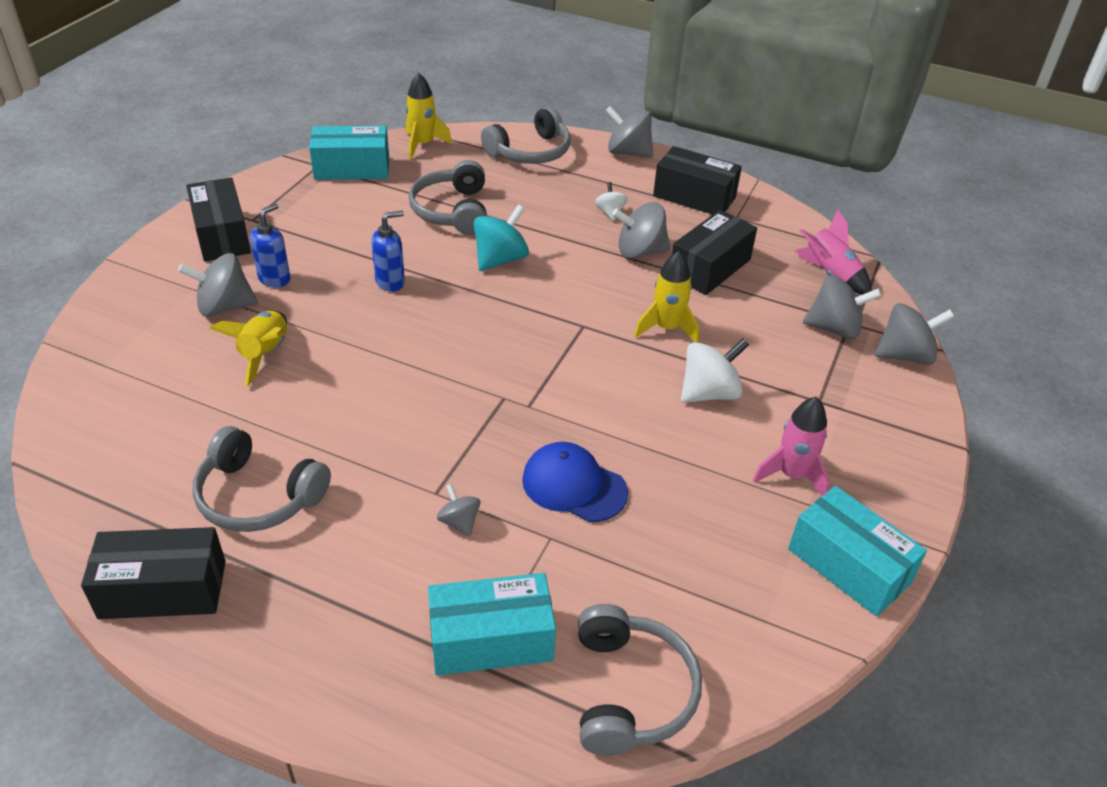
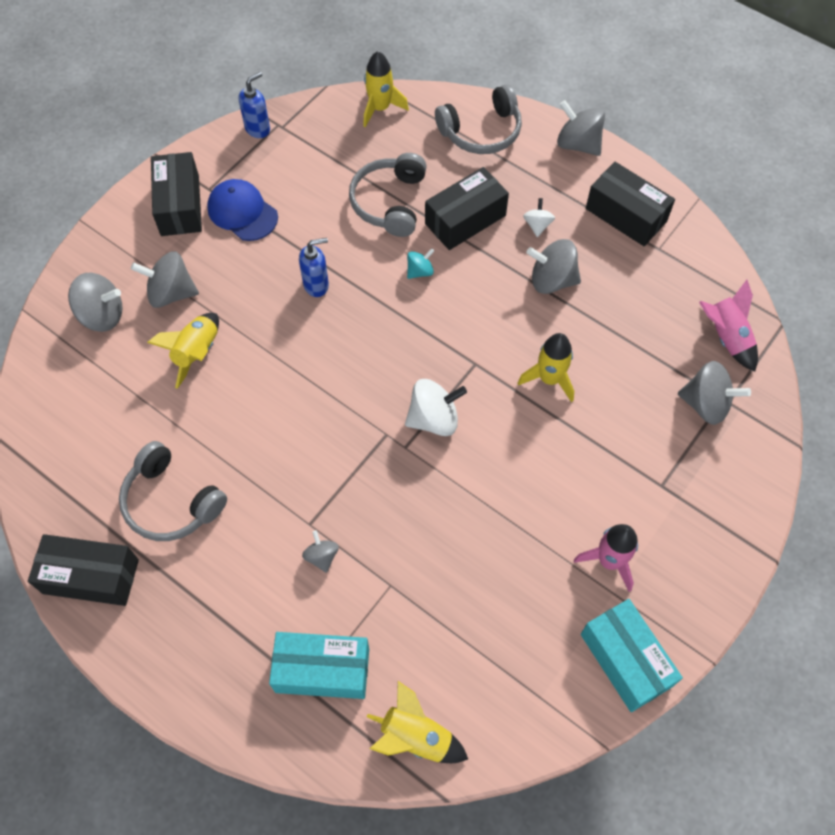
camera: 15 degrees right, 20 degrees up
(275, 279) = (217, 266): blue soap dispenser -> blue soap dispenser (258, 129)
(352, 168) = (308, 133): turquoise box -> none
(500, 259) = (420, 271): turquoise spinning top -> turquoise spinning top, size x0.56
(574, 485) = (422, 537): blue cap -> blue cap (242, 212)
(630, 691) = (415, 737): grey headphones -> yellow rocket
(709, 393) = (565, 460): white spinning top -> white spinning top (434, 419)
(710, 268) = (612, 311): black box -> black box (465, 220)
(905, 355) = (761, 447): grey spinning top -> grey spinning top (102, 315)

